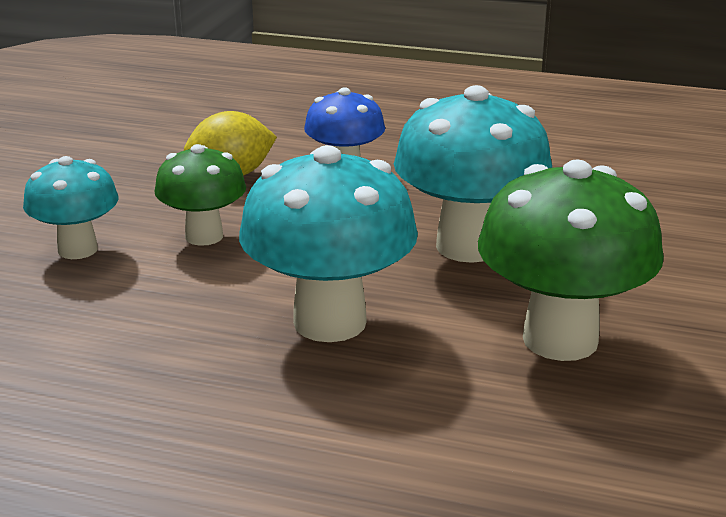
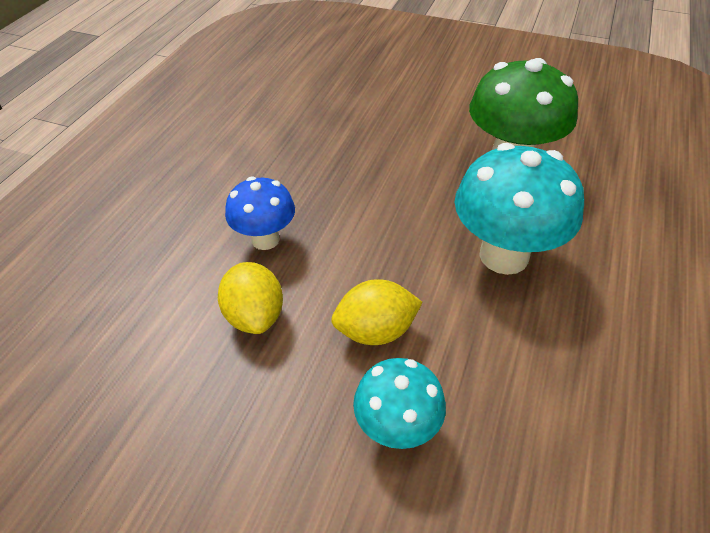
camera: 85 degrees left, 20 degrees up
(204, 236) = (375, 331): green mushroom -> yellow lemon
(468, 246) = (399, 184): turquoise mushroom -> none

